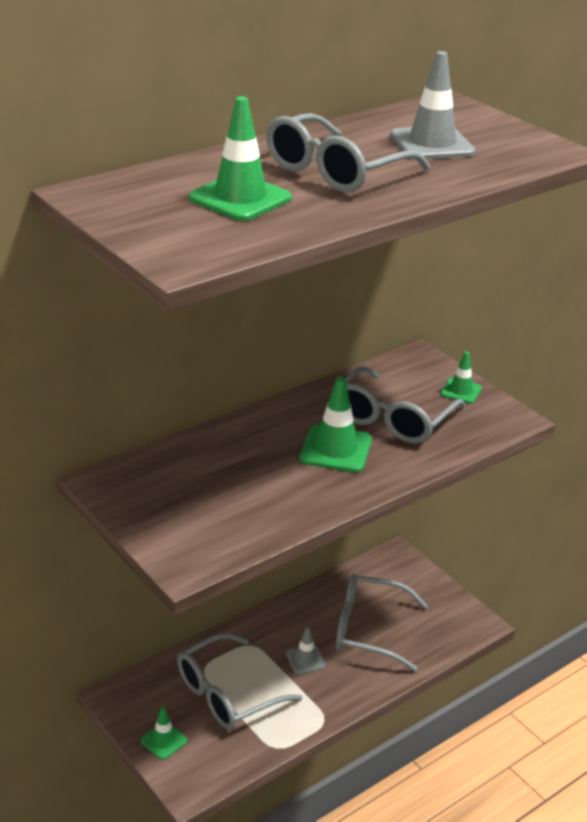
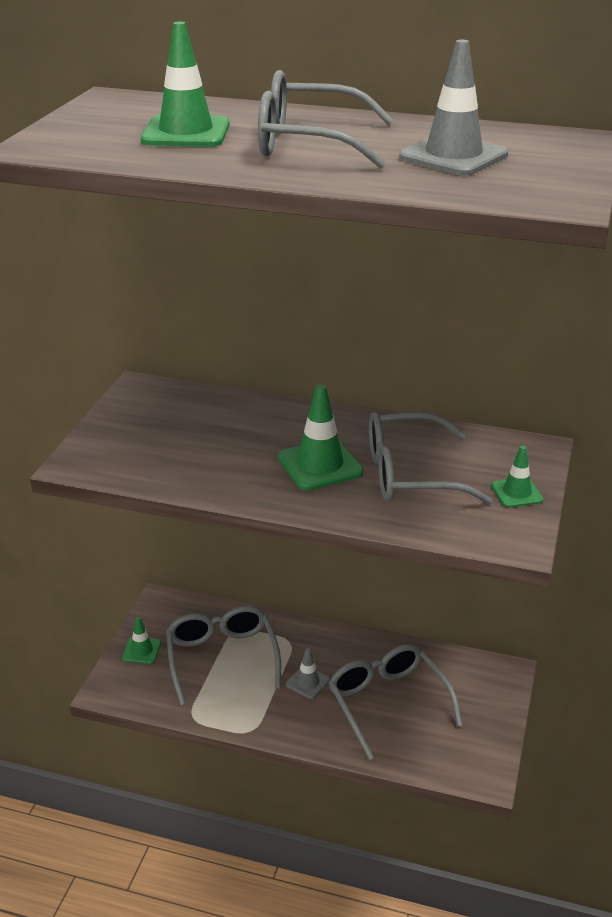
camera: 55 degrees right, 0 degrees up
(227, 694) = (222, 658): grey glasses -> grey glasses turned 60 degrees clockwise

